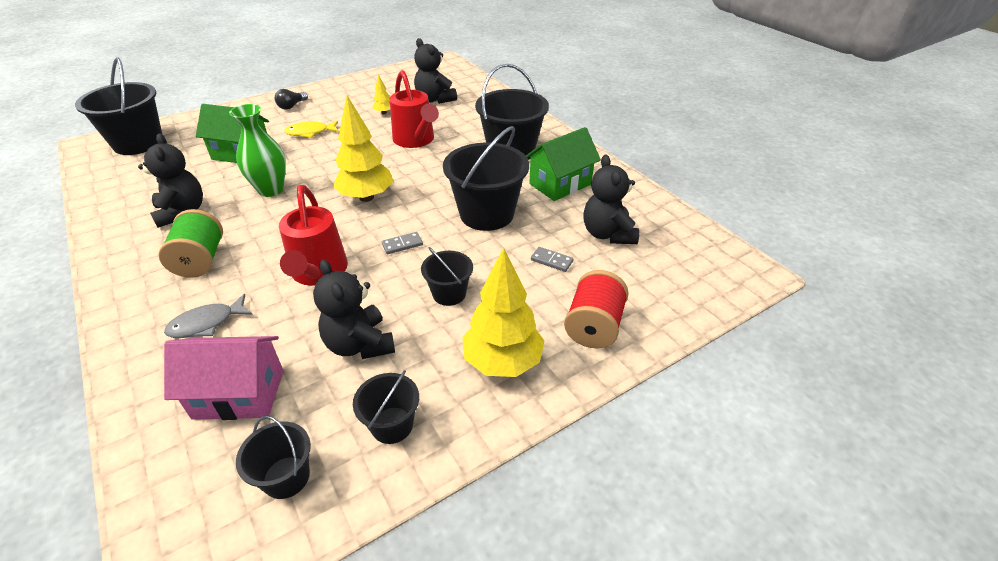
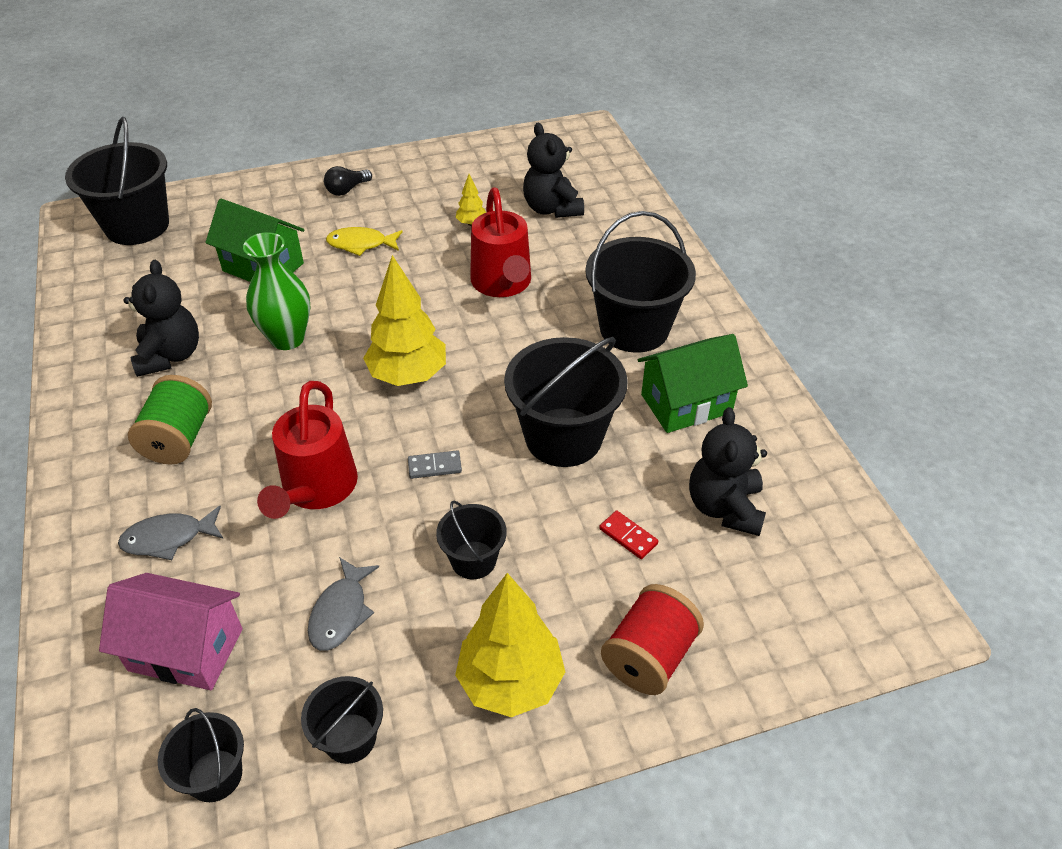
camera: 15 degrees right, 5 degrees up
(360, 344) = (341, 612): black teddy bear -> grey fish
(551, 261) = (628, 536): grey domino -> red domino

